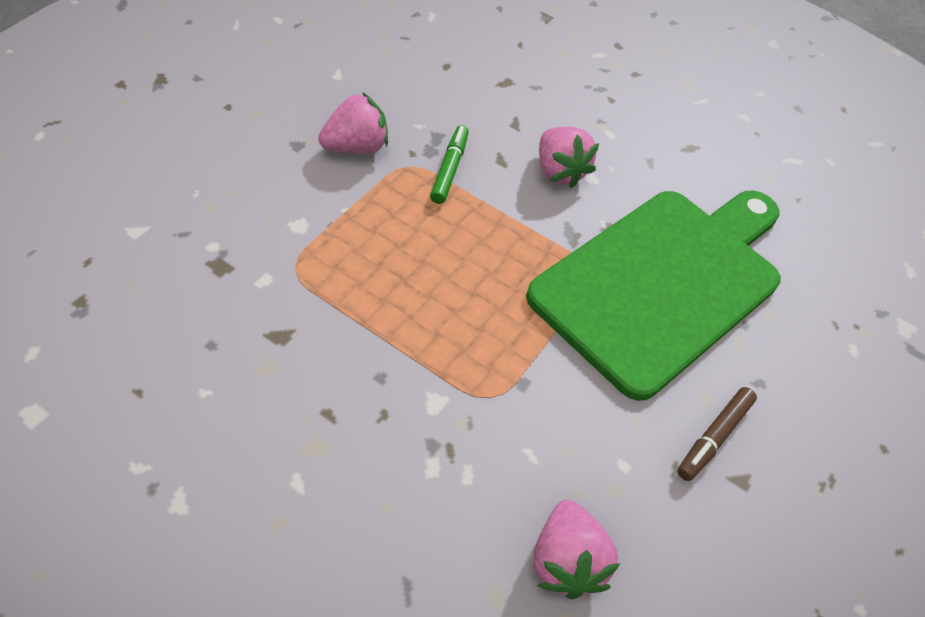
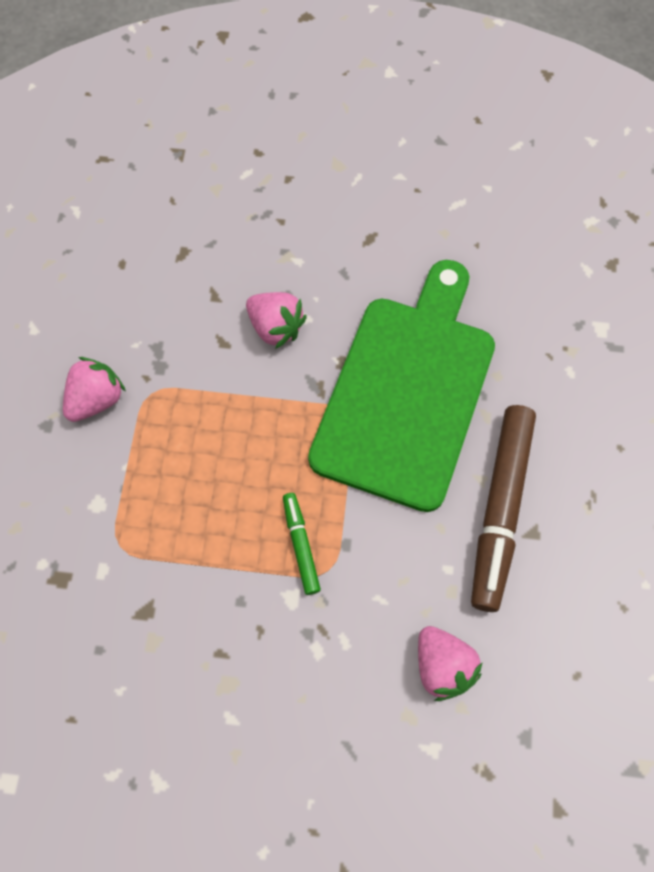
camera: 20 degrees left, 15 degrees up
(449, 169) = (186, 377): green marker -> green marker (300, 545)
(714, 437) = (500, 509): brown marker -> brown marker, size x2.05

